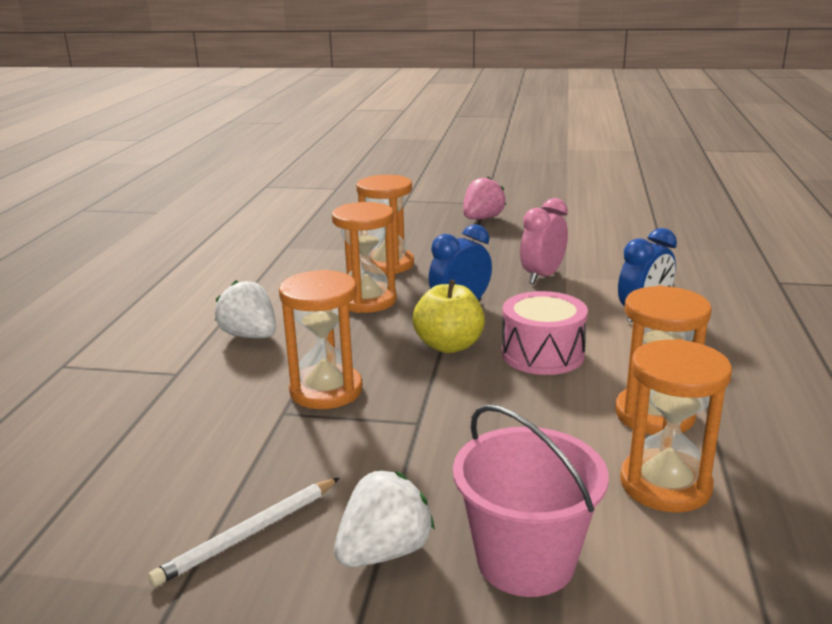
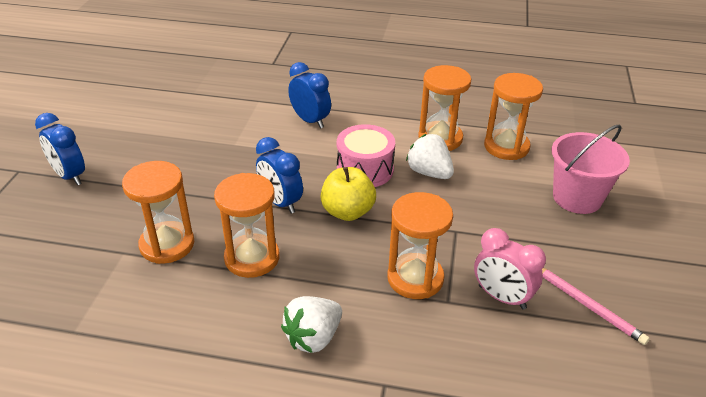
camera: 90 degrees left, 15 degrees up
(249, 534) = (587, 305): white pencil -> pink pencil
(384, 552) = (585, 246): white strawberry -> white strawberry (429, 173)
(482, 219) = (69, 176): pink strawberry -> blue clock
(542, 276) = (230, 155): pink clock -> pink clock (501, 297)

